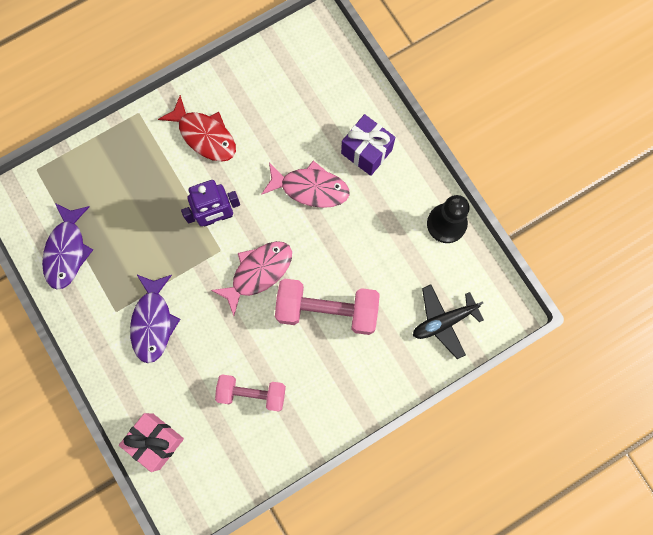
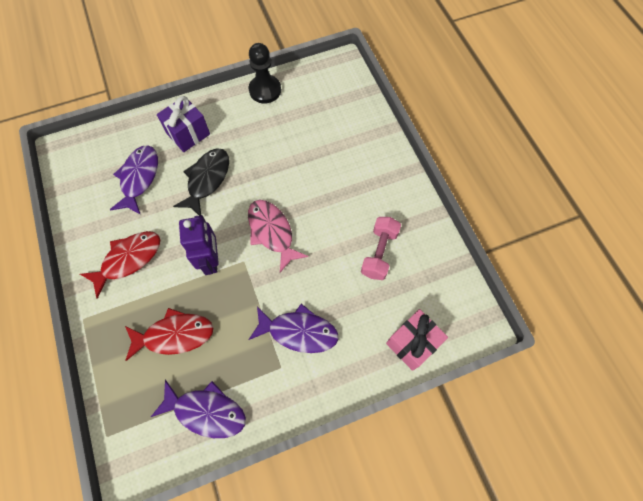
camera: 80 degrees left, 10 degrees down
(134, 202) = (175, 335): none -> red fish
(300, 116) = (139, 178): none -> purple fish
(310, 188) = (207, 180): pink fish -> black fish
(327, 310) = (317, 184): pink dumbbell -> none
(443, 321) = (342, 105): black plane -> none

